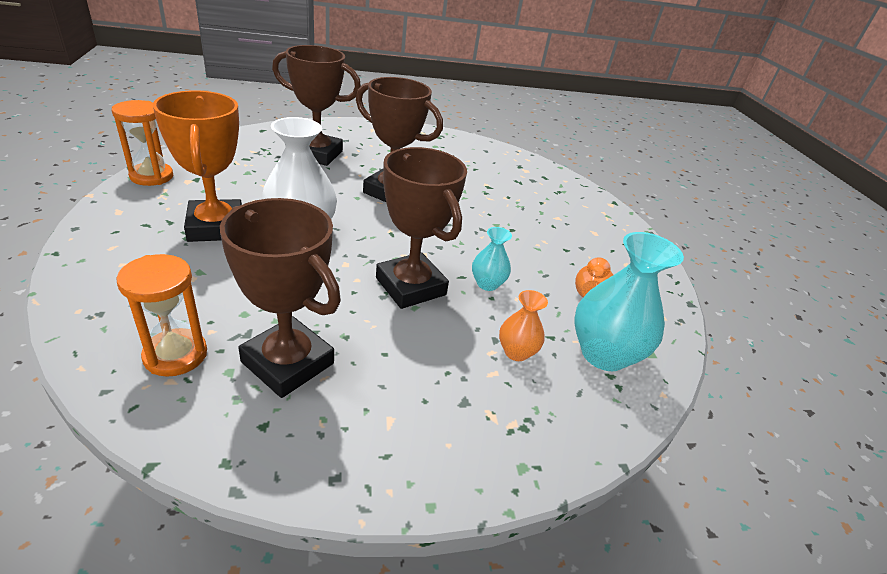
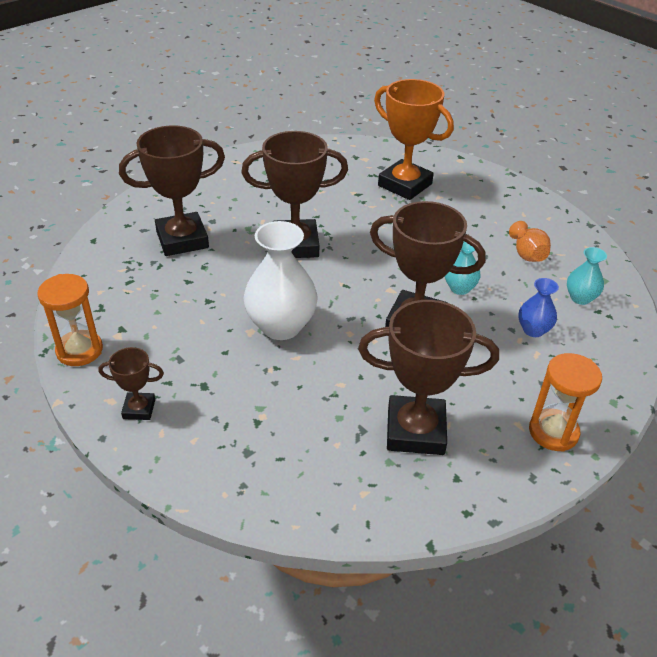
camera: 30 degrees left, 5 degrees up
(124, 225) = (139, 409): none -> brown trophy
(175, 355) = (341, 475): orange hourglass -> orange hourglass (553, 432)
(216, 227) = (212, 363): orange trophy -> orange trophy (405, 185)
(516, 352) = (533, 330): orange vase -> blue vase
(603, 354) = (580, 298): turquoise vase -> turquoise vase, size x0.52

